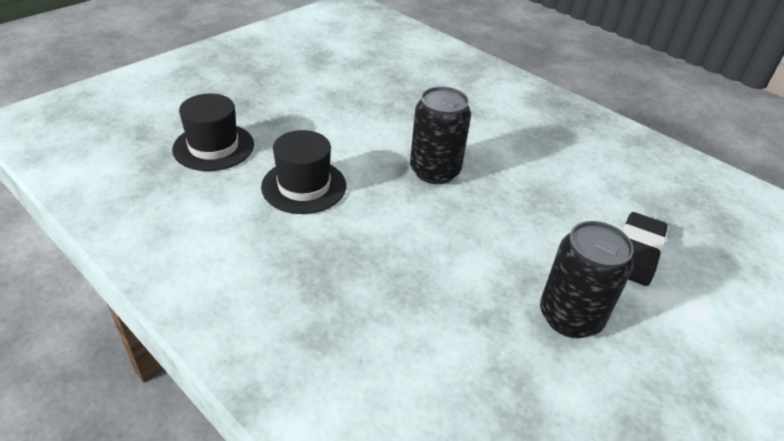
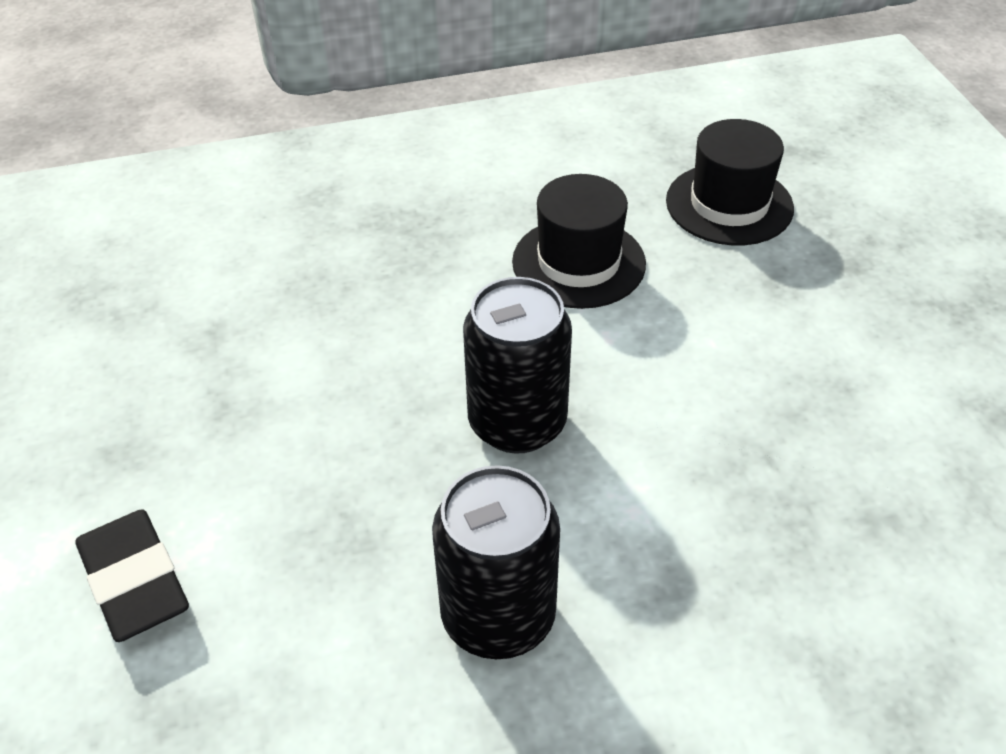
camera: 125 degrees right, 5 degrees up
(570, 317) = (133, 412): black can -> black can (498, 616)

